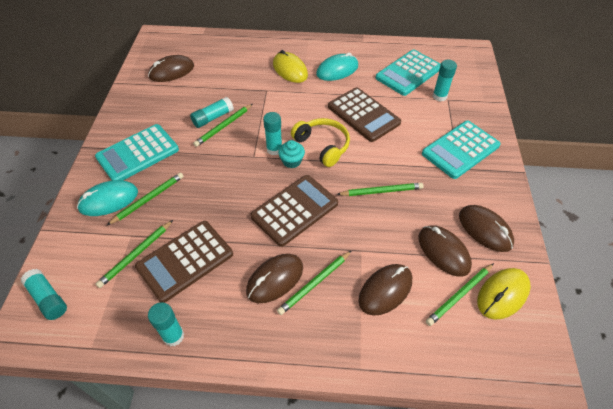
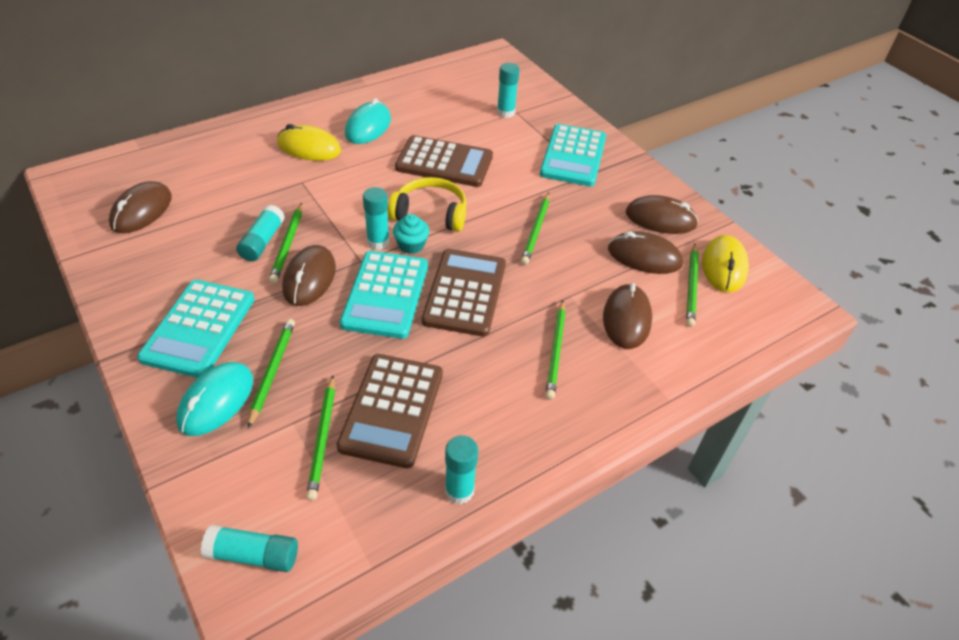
camera: 40 degrees left, 5 degrees down
(275, 279) = (512, 370): brown mouse -> brown mouse (309, 278)
(381, 191) = (536, 230): green pencil -> green pencil turned 150 degrees clockwise
(408, 73) = (451, 101): turquoise calculator -> turquoise calculator (385, 295)

